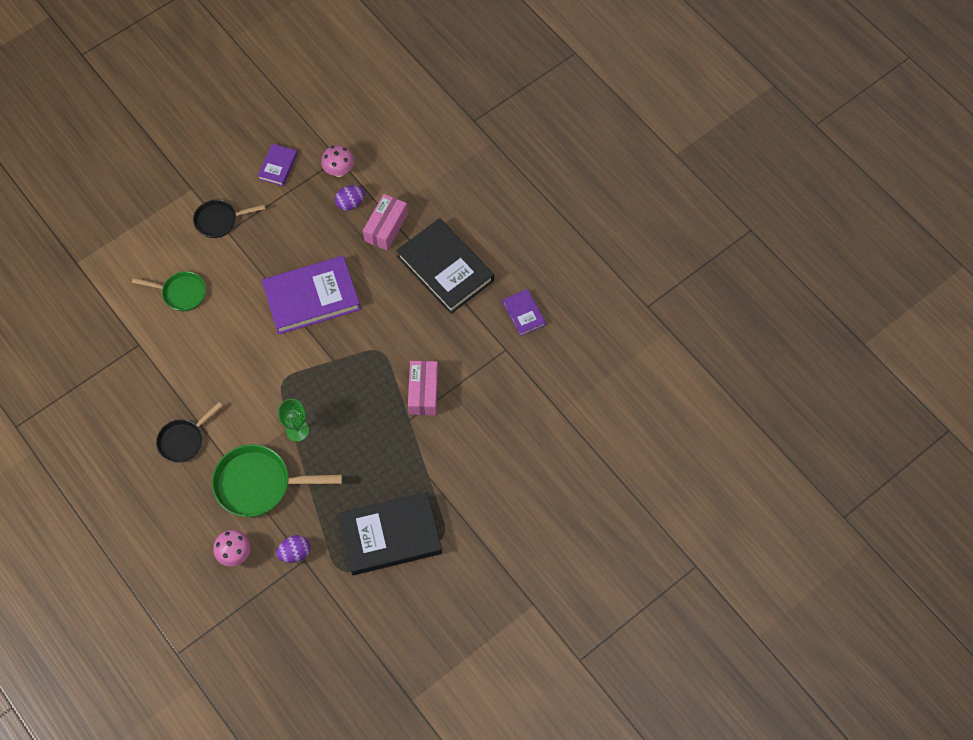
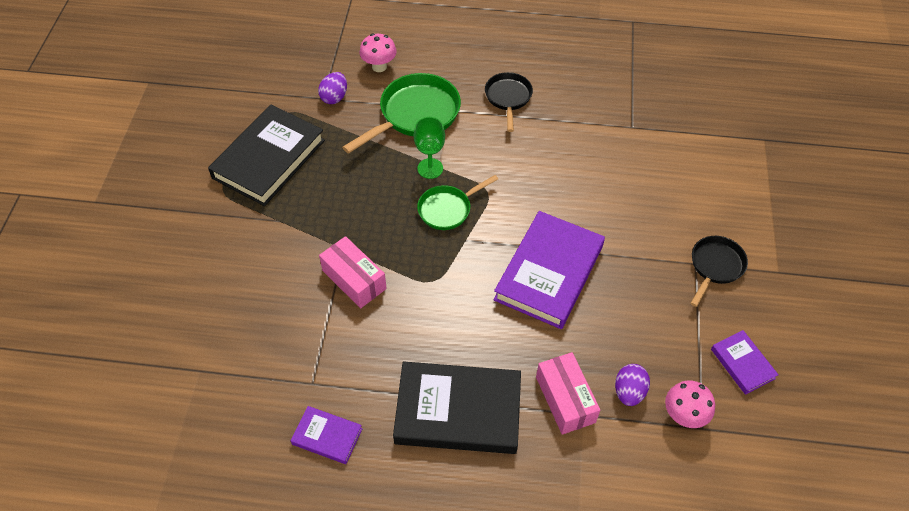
camera: 135 degrees right, 10 degrees down
(181, 293) = (656, 185): green pan -> green pan (447, 209)

